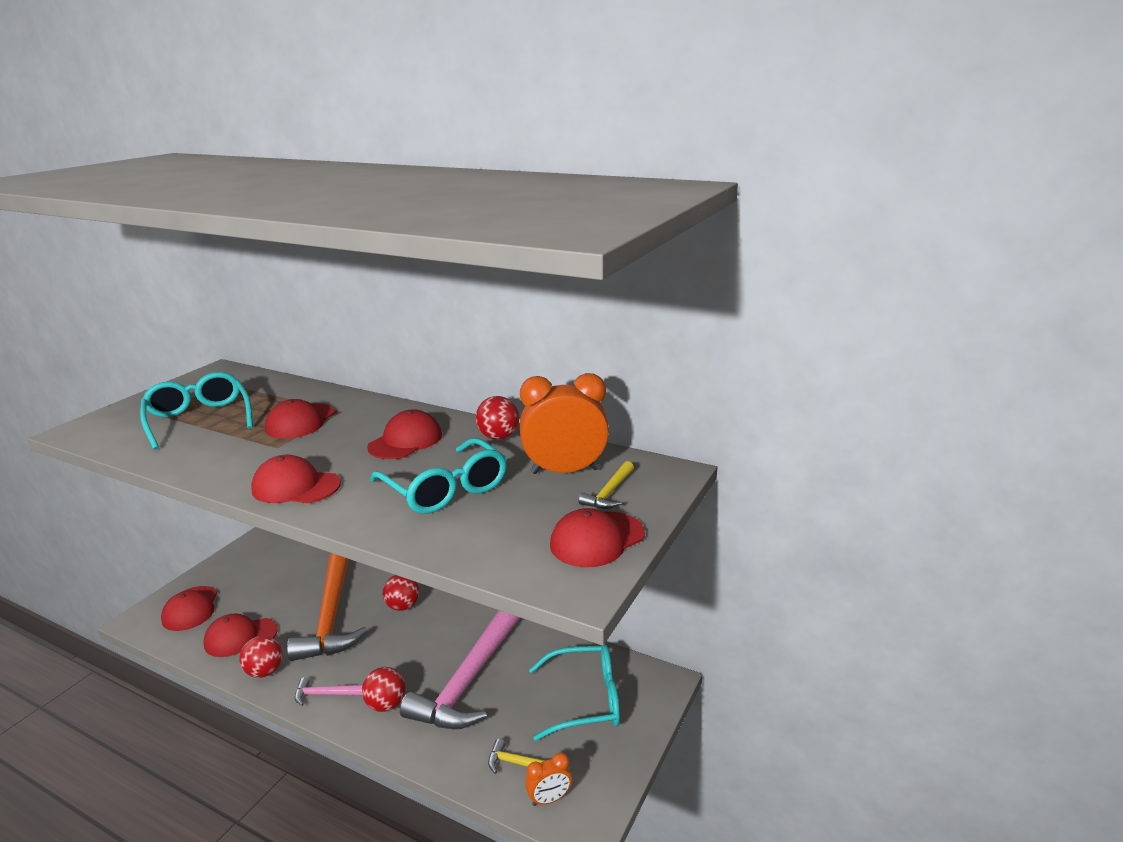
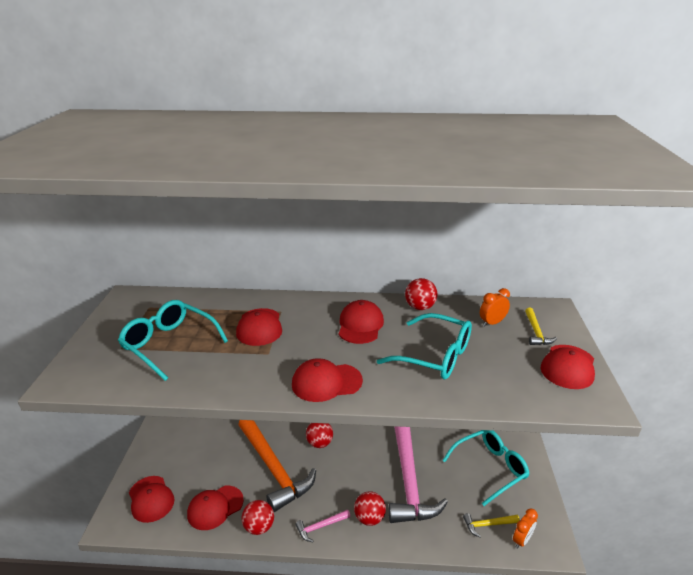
camera: 25 degrees left, 5 degrees up
(565, 471) = (492, 323): orange clock -> orange clock, size x0.52

